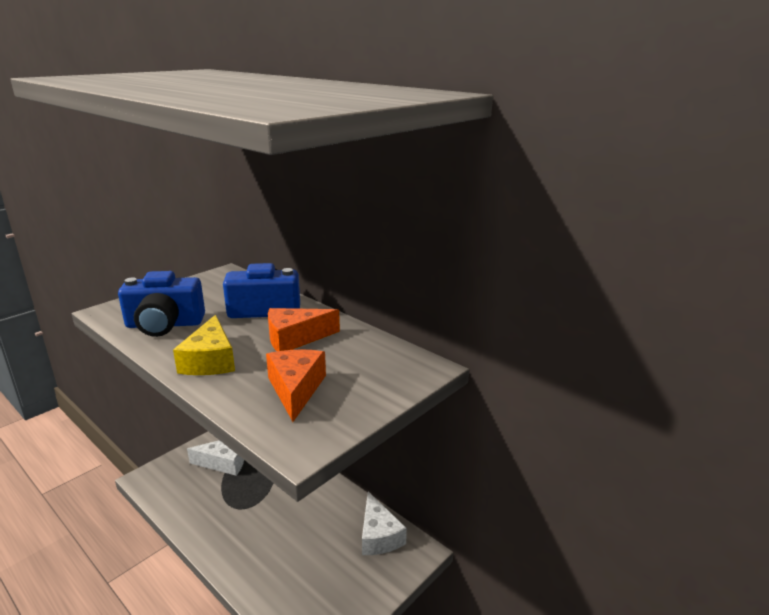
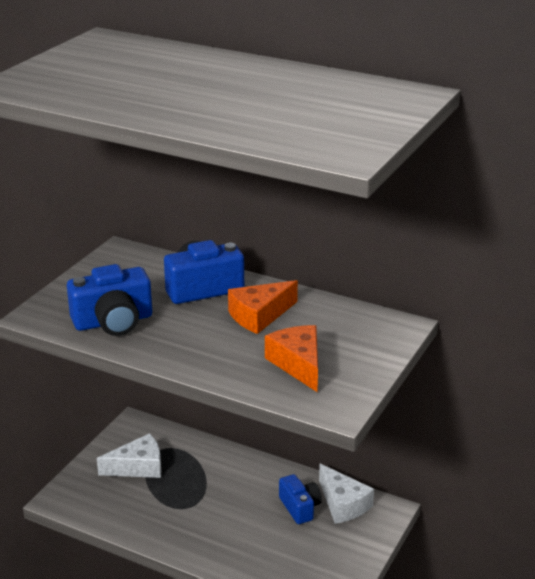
camera: 15 degrees left, 5 degrees up
(210, 360) = (195, 351): yellow cheese -> none
(338, 530) = (300, 507): none -> blue camera

